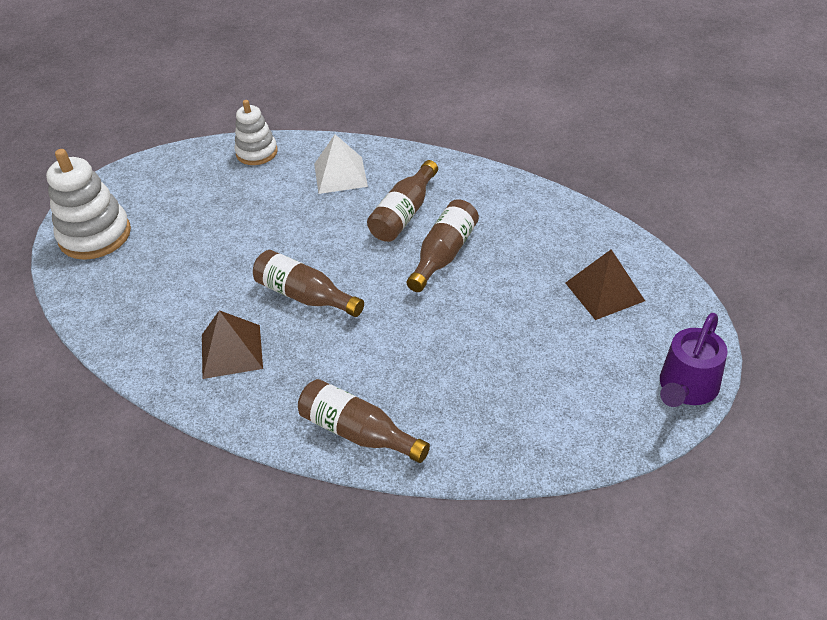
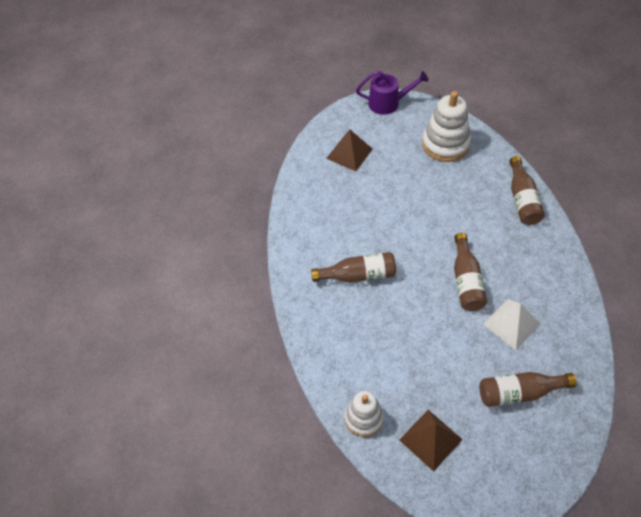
camera: 125 degrees left, 10 degrees up
(95, 235) = (532, 458): white stacking toy -> white stacking toy (445, 144)
(231, 351) = (534, 288): brown pyramid -> brown pyramid (430, 439)
(340, 175) = (347, 339): white pyramid -> white pyramid (511, 324)
(444, 254) = (377, 234): brown bottle -> brown bottle (519, 392)

